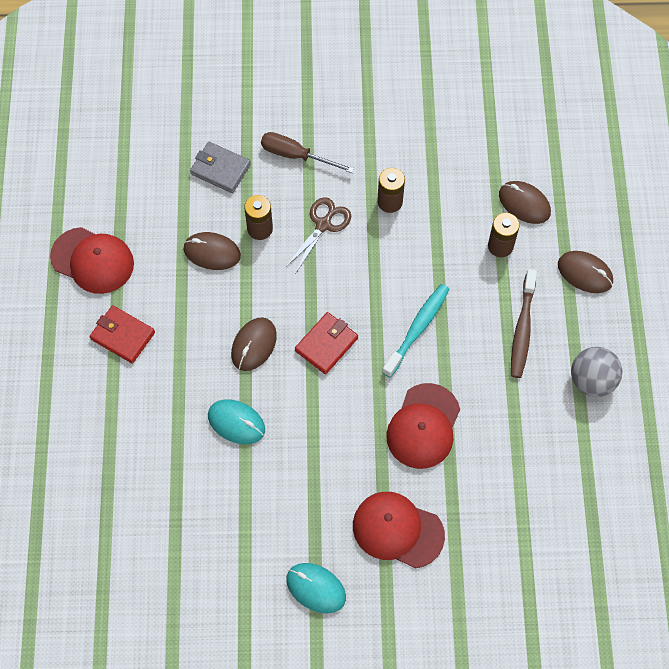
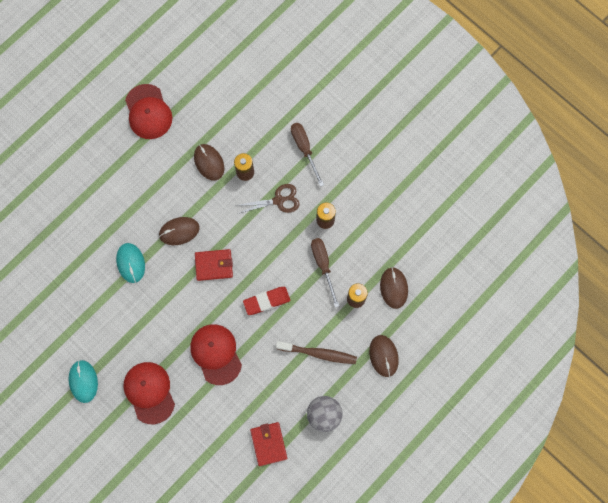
camera: 45 degrees right, 10 degrees up
(122, 336) = (123, 166): red wallet -> red wallet (268, 444)
(220, 169) = (259, 121): grey wallet -> none
(417, 329) = (266, 301): turquoise toothbrush -> red eraser
(423, 426) = (216, 354): red cap -> red cap turned 90 degrees clockwise
(435, 244) = (323, 265): none -> brown screwdriver
(522, 329) = (318, 353): brown toothbrush -> brown toothbrush turned 135 degrees counterclockwise

